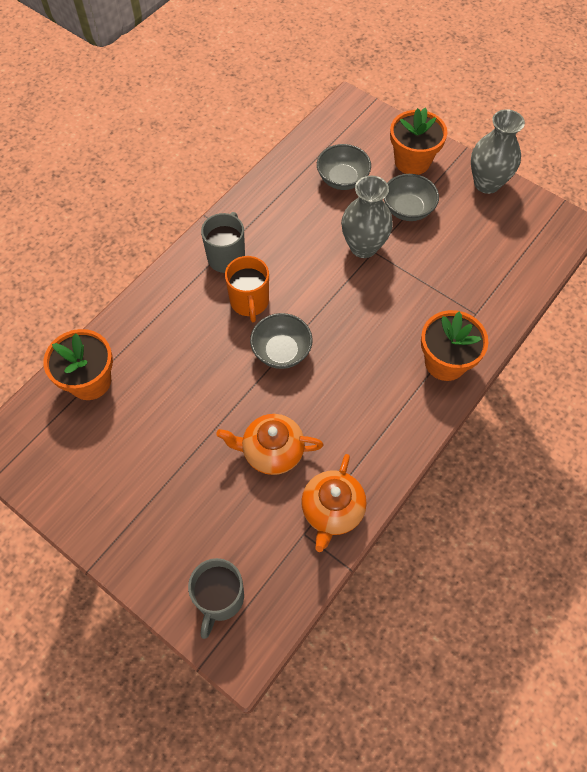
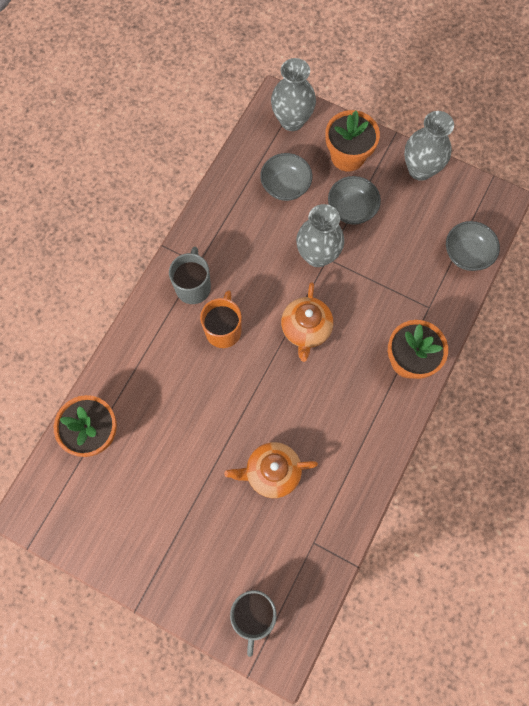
camera: 10 degrees left, 10 degrees up
(249, 302) = (223, 330): orange mug -> orange mug turned 150 degrees counterclockwise
(281, 351) = (262, 374): grey bowl -> grey bowl (467, 254)
(332, 510) = (334, 517): orange teapot -> orange teapot (306, 329)
(360, 122) = (292, 120): none -> grey vase

